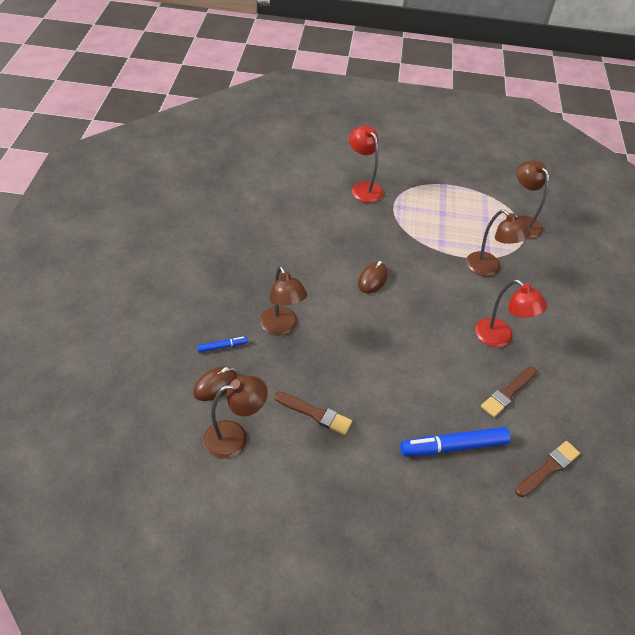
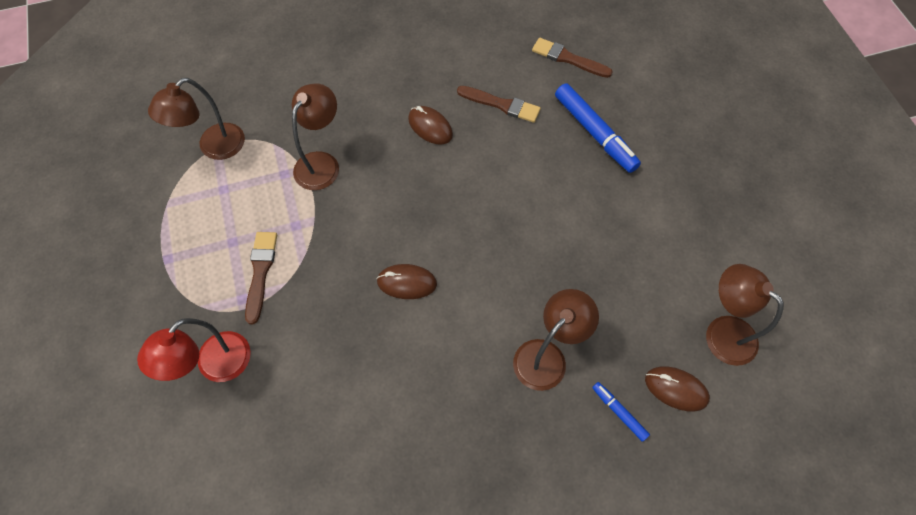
camera: 110 degrees left, 15 degrees up
(315, 414) = (640, 265): brown brush -> brown brush (260, 272)
(500, 338) = (430, 127): red lamp -> brown mouse

